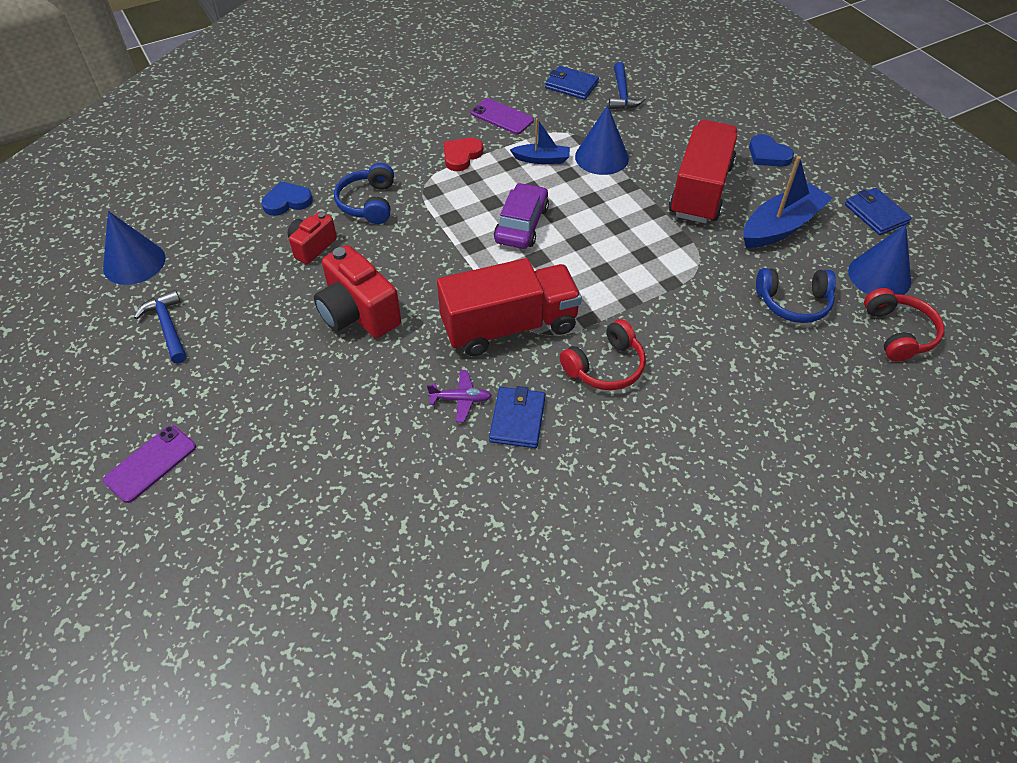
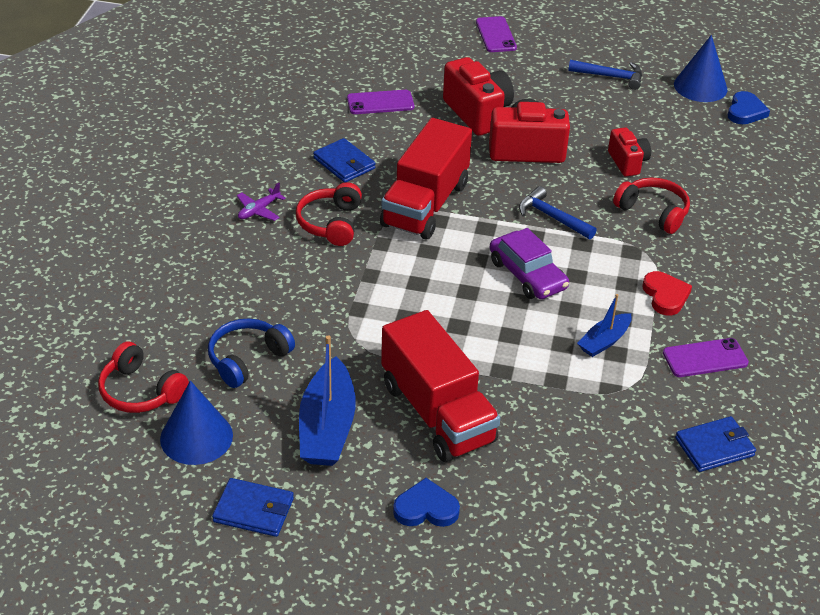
camera: 130 degrees right, 10 degrees down
(287, 201) = (702, 175): blue heart -> blue heart (745, 111)
(331, 380) = (478, 113): none -> red camera
(368, 203) = (653, 212): blue headphones -> red headphones
(388, 467) = (380, 103): none -> purple phone
(461, 399) = (391, 151): purple plane -> purple plane (259, 210)
(601, 157) = (562, 382): blue cone -> none
(622, 94) = (656, 476): blue hammer -> blue hammer (552, 217)

